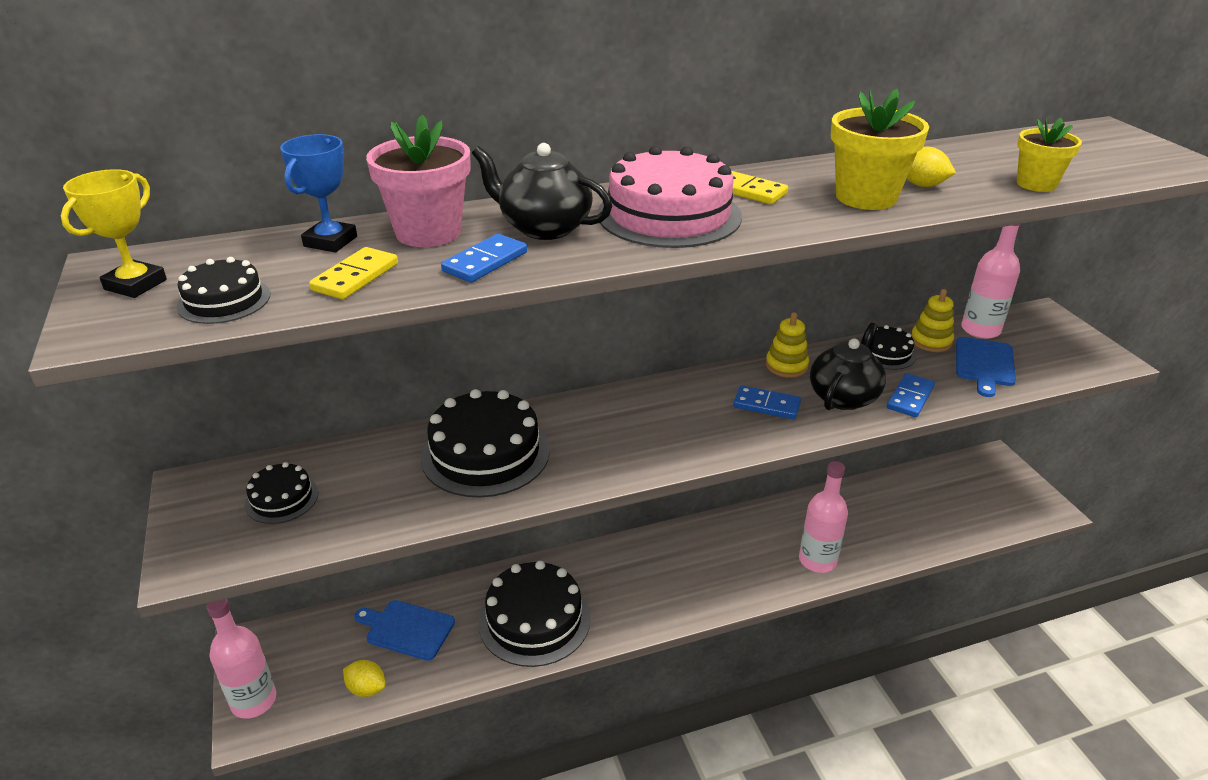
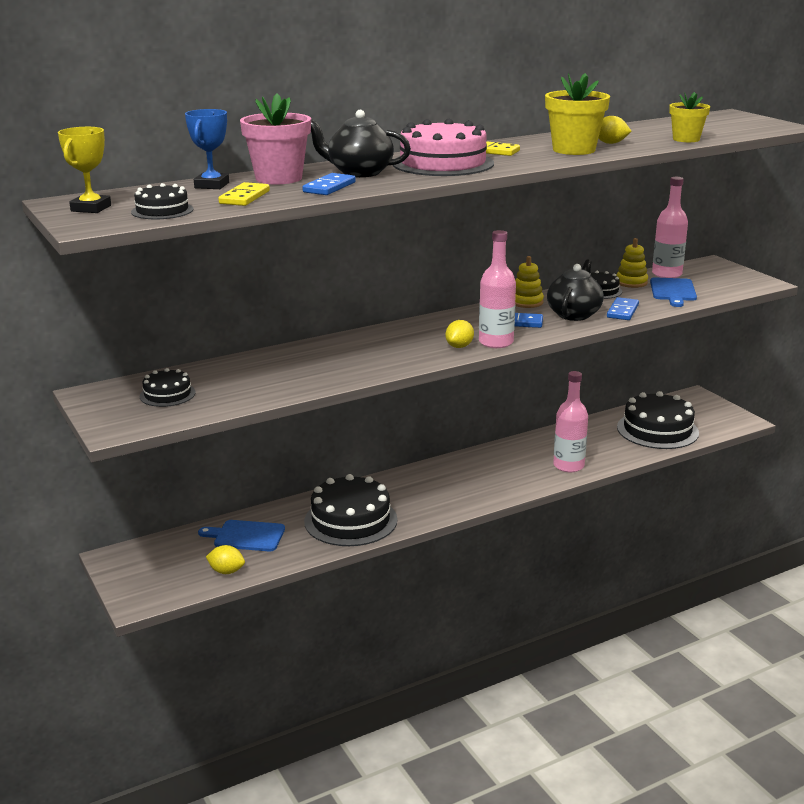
camera: 10 degrees left, 10 degrees down
(254, 701) = (134, 588): pink bottle -> pink bottle (496, 342)
(485, 453) = (314, 361): black cake -> black cake (657, 430)
(678, 446) = (459, 346): none -> yellow lemon

